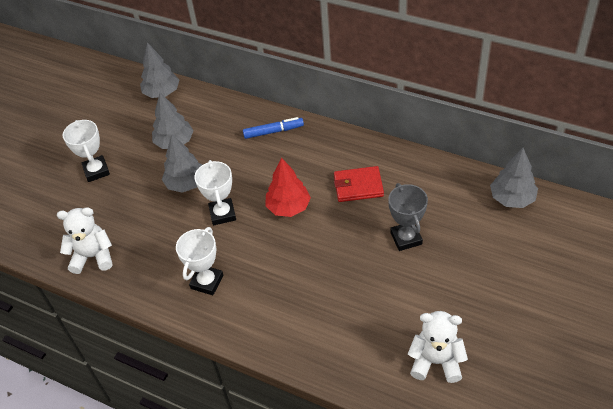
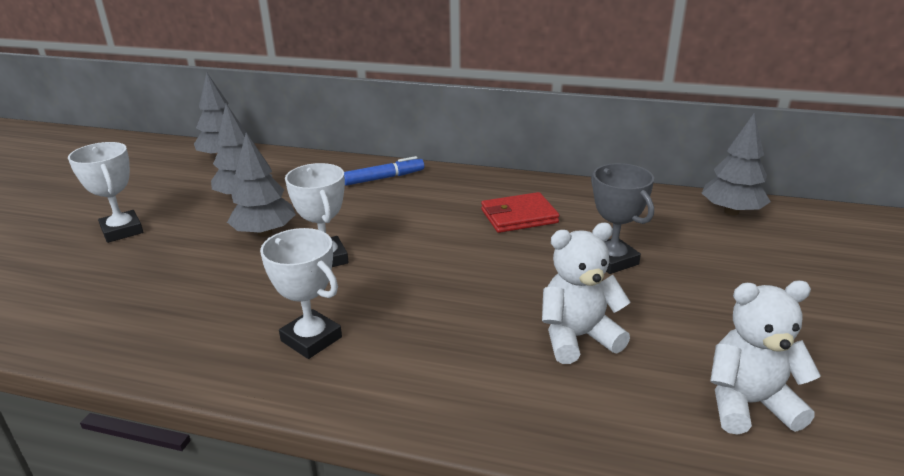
camera: 15 degrees left, 20 degrees down
(93, 256) = (104, 326): white teddy bear -> white teddy bear (577, 337)
(207, 282) = (311, 339): white trophy -> white trophy turned 60 degrees counterclockwise
(288, 207) = (426, 244): red tree -> none

